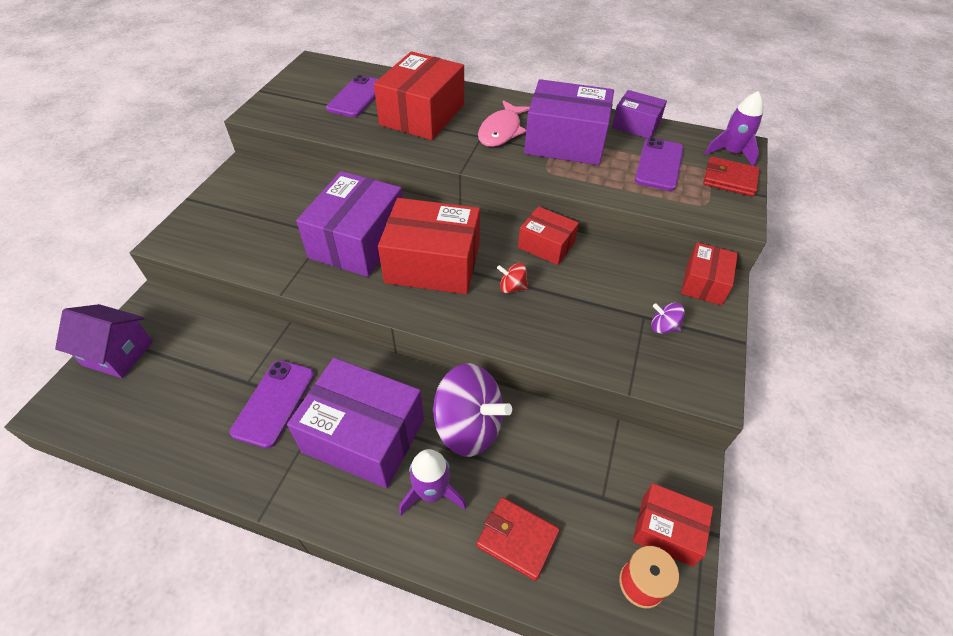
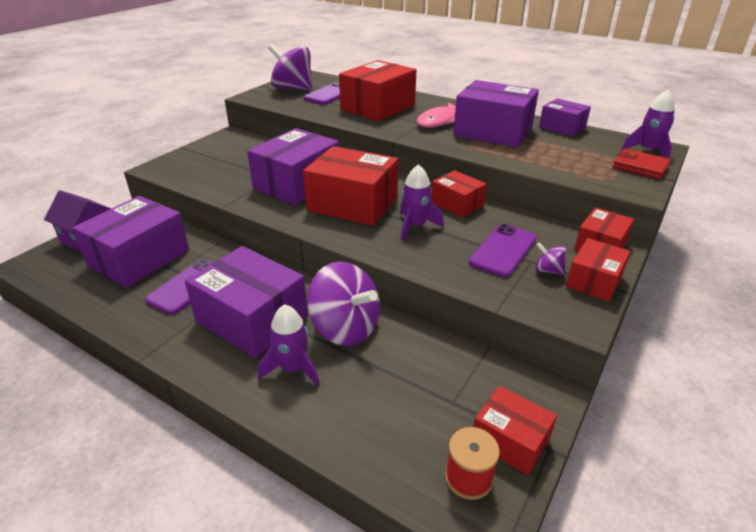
camera: 15 degrees right, 15 degrees down
(196, 372) = (139, 258): none -> purple box
(305, 91) = (293, 88): none -> purple spinning top
(512, 287) = (415, 226): red spinning top -> purple rocket
(517, 539) = (357, 417): red wallet -> none
(659, 164) = (574, 152): purple phone -> purple phone (503, 250)
(710, 333) = (594, 281): none -> red box

